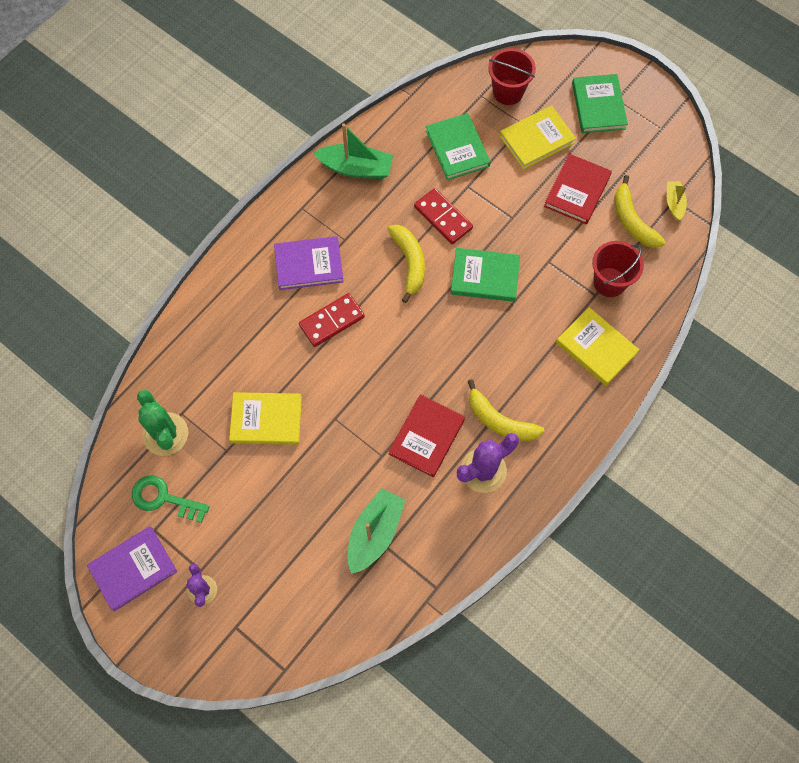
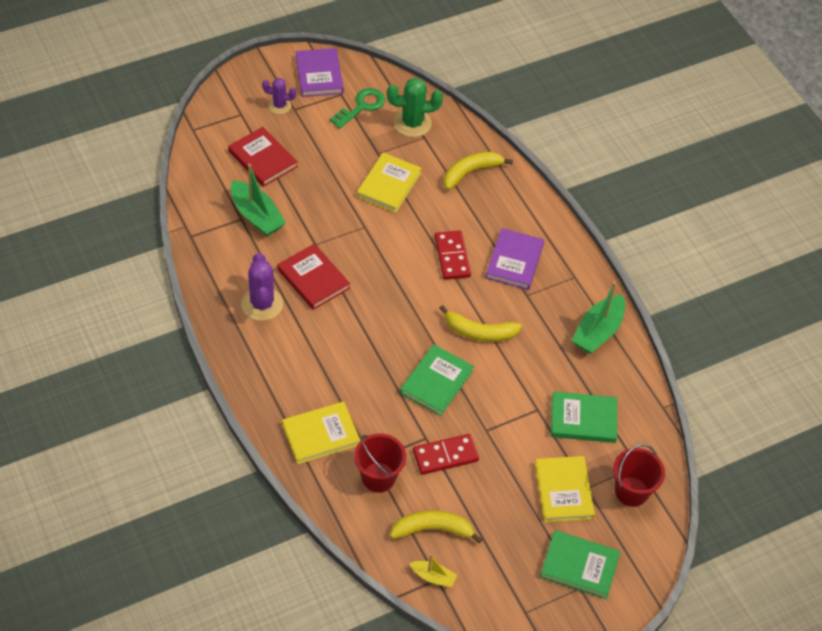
camera: 110 degrees right, 15 degrees down
(443, 217) = (513, 376): red domino -> red domino (445, 456)
(499, 421) = (297, 333): yellow banana -> yellow banana (471, 172)
(577, 191) = (488, 498): red book -> red book (263, 159)

